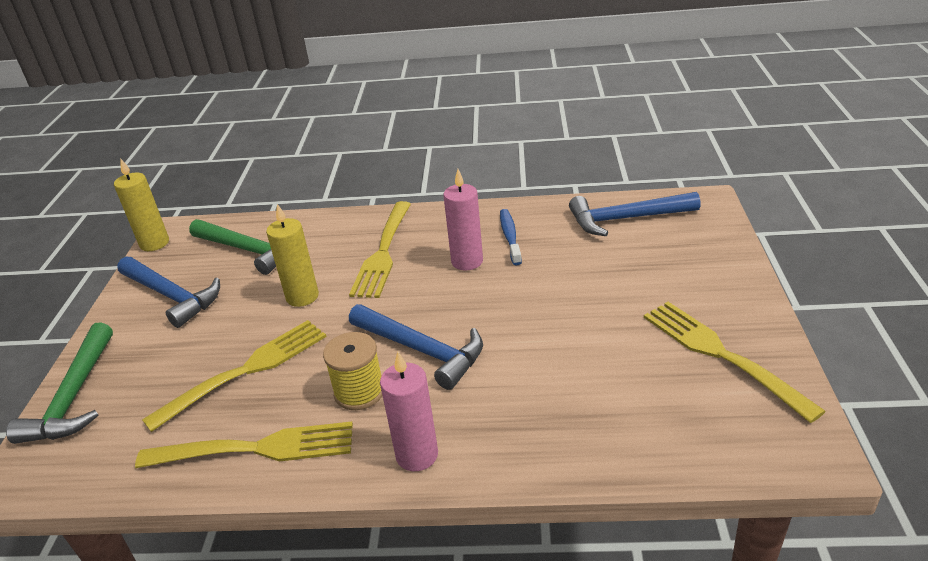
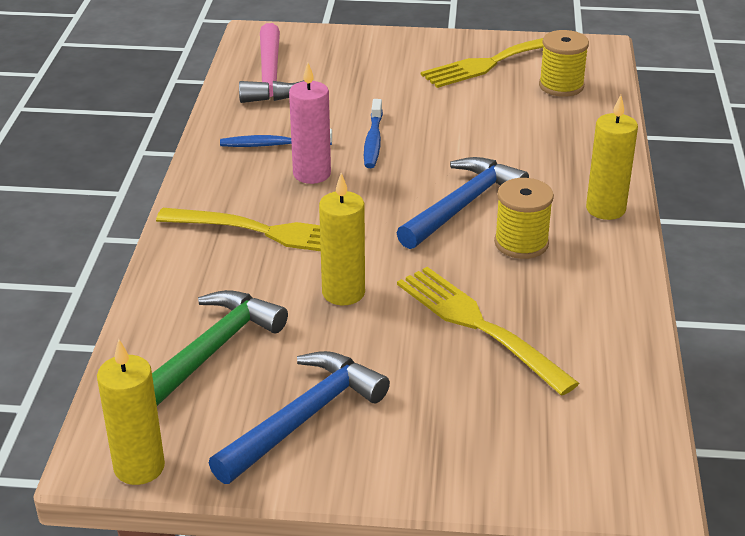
camera: 90 degrees left, 0 degrees up
(74, 397) = (510, 475): green hammer -> none
(254, 449) = (600, 306): yellow fork -> none
(417, 455) = (605, 209): pink candle -> yellow candle
(526, 287) = (373, 141): none -> blue toothbrush
(626, 219) = (270, 77): blue hammer -> pink hammer
(685, 415) = (561, 86): none -> yellow spool

